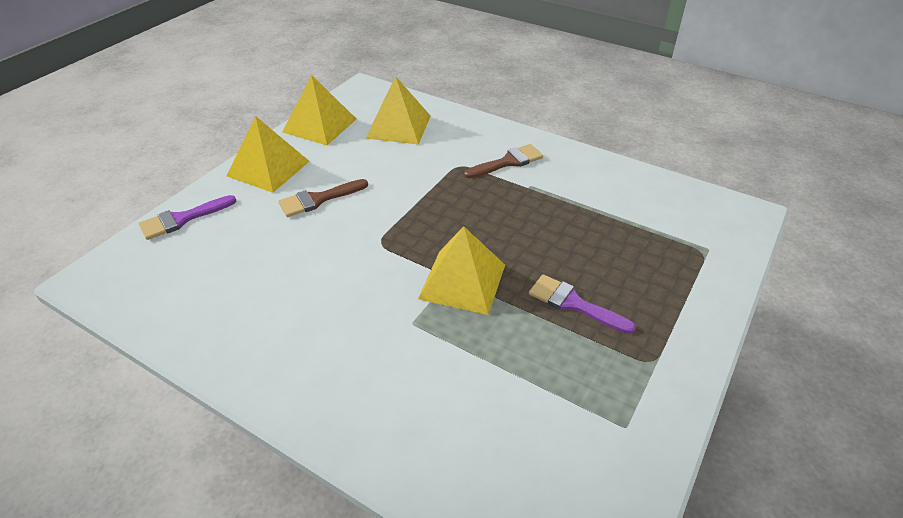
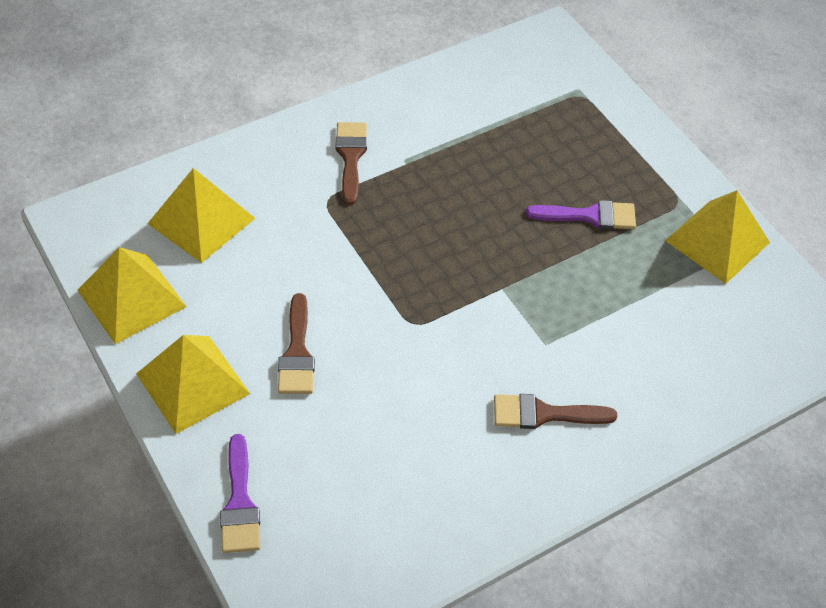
camera: 65 degrees left, 10 degrees up
(336, 347) = (544, 414): none -> brown brush
(462, 281) = (513, 281): yellow pyramid -> yellow pyramid (717, 241)
(573, 304) = (590, 216): purple brush -> purple brush turned 150 degrees counterclockwise

